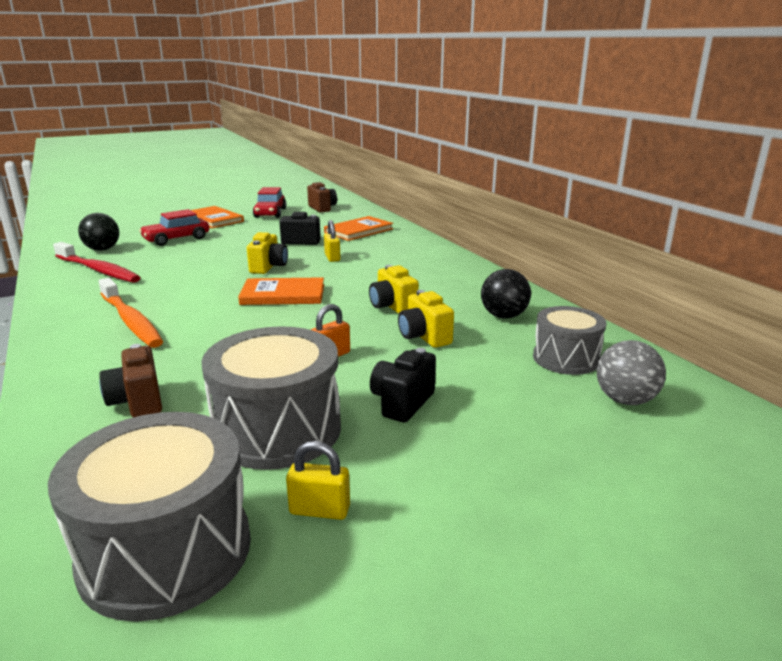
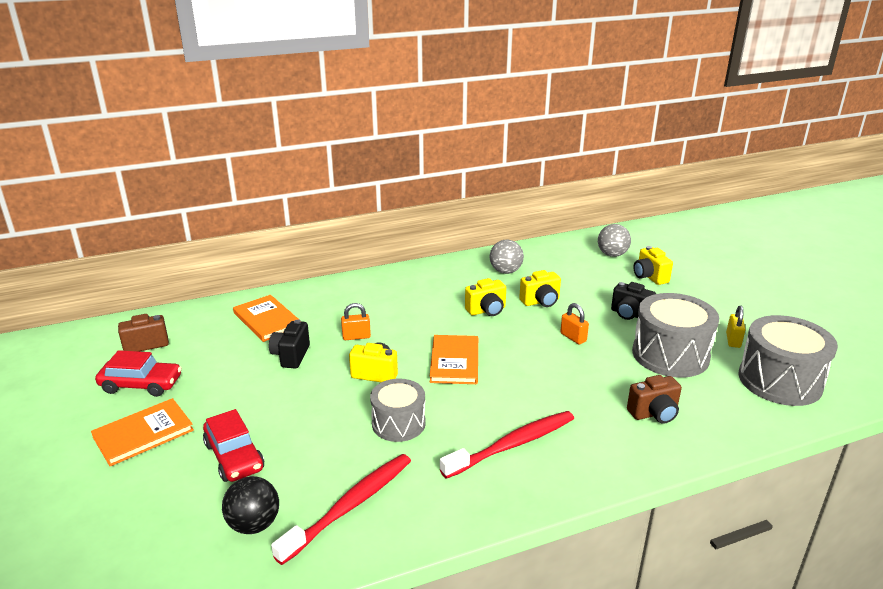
camera: 85 degrees left, 5 degrees up
(131, 321) = (512, 445): orange toothbrush -> red toothbrush
(332, 258) = (356, 336): yellow padlock -> orange padlock
(503, 316) = (505, 271): black ball -> grey ball
(553, 434) = (649, 277): none -> yellow camera
(565, 358) = (567, 261): grey drum -> grey drum (398, 423)

